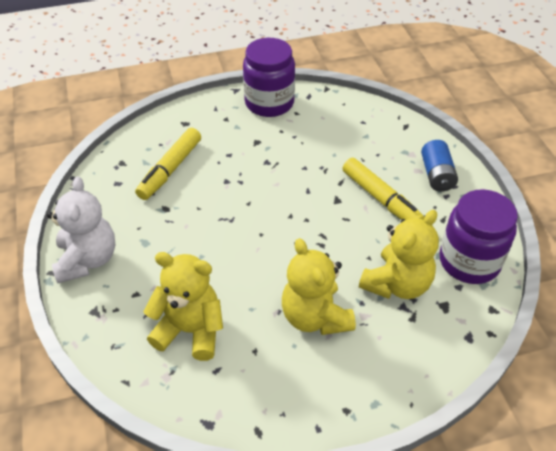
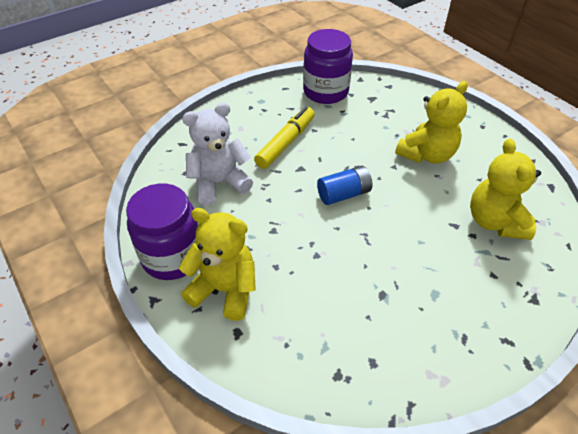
camera: 110 degrees left, 0 degrees up
(87, 260) = (490, 336): white teddy bear -> white teddy bear (219, 183)
(170, 169) = (325, 314): yellow marker -> none
(397, 284) = (368, 121): yellow teddy bear -> yellow teddy bear (225, 289)
(437, 175) = (242, 117): blue battery -> blue battery (344, 194)

